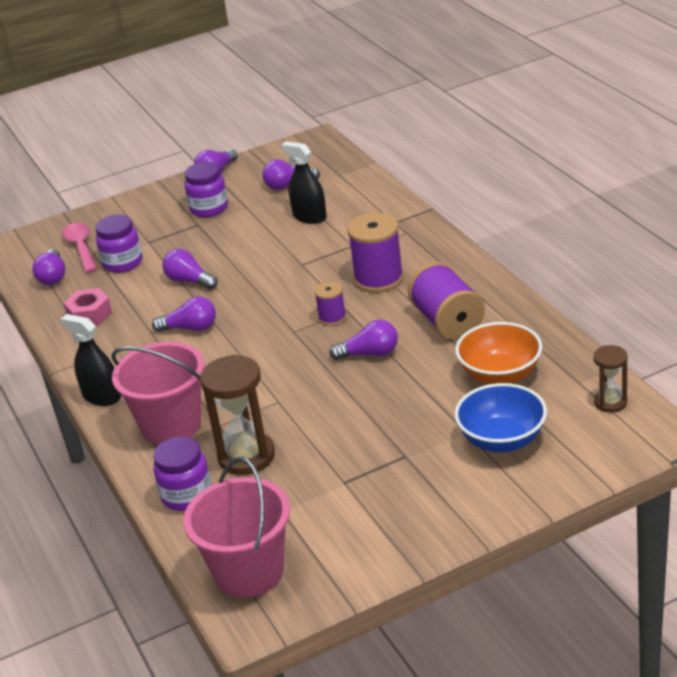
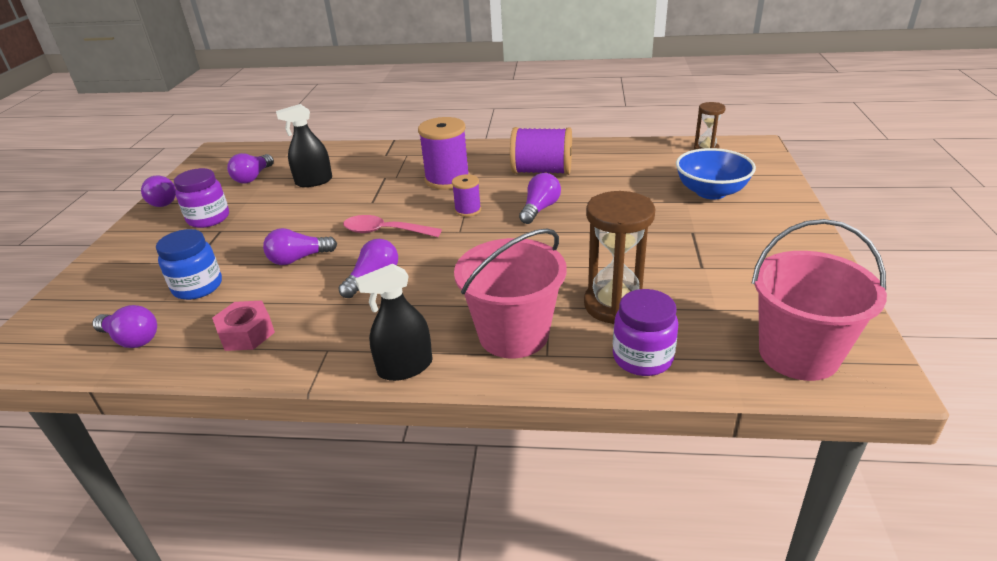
camera: 60 degrees left, 0 degrees up
(81, 247) = (119, 305): pink spoon -> pink spoon (385, 231)
(123, 263) = (198, 287): purple jar -> blue jar
(500, 375) = (632, 172): orange bowl -> none

